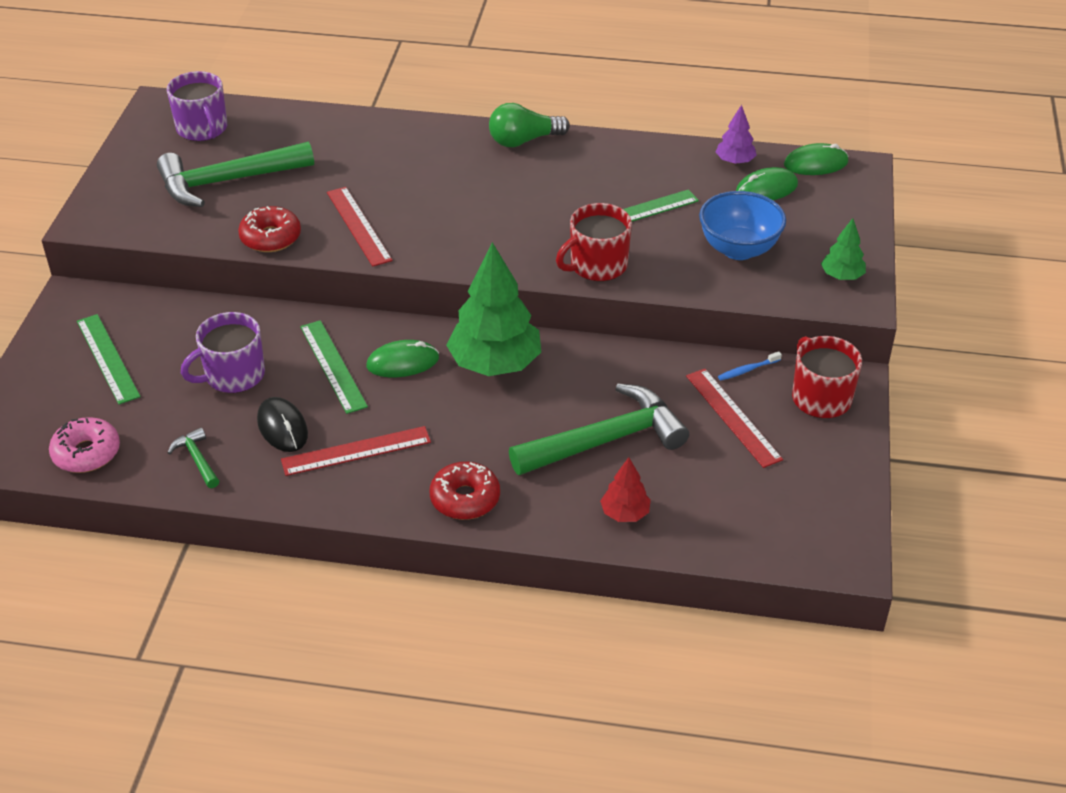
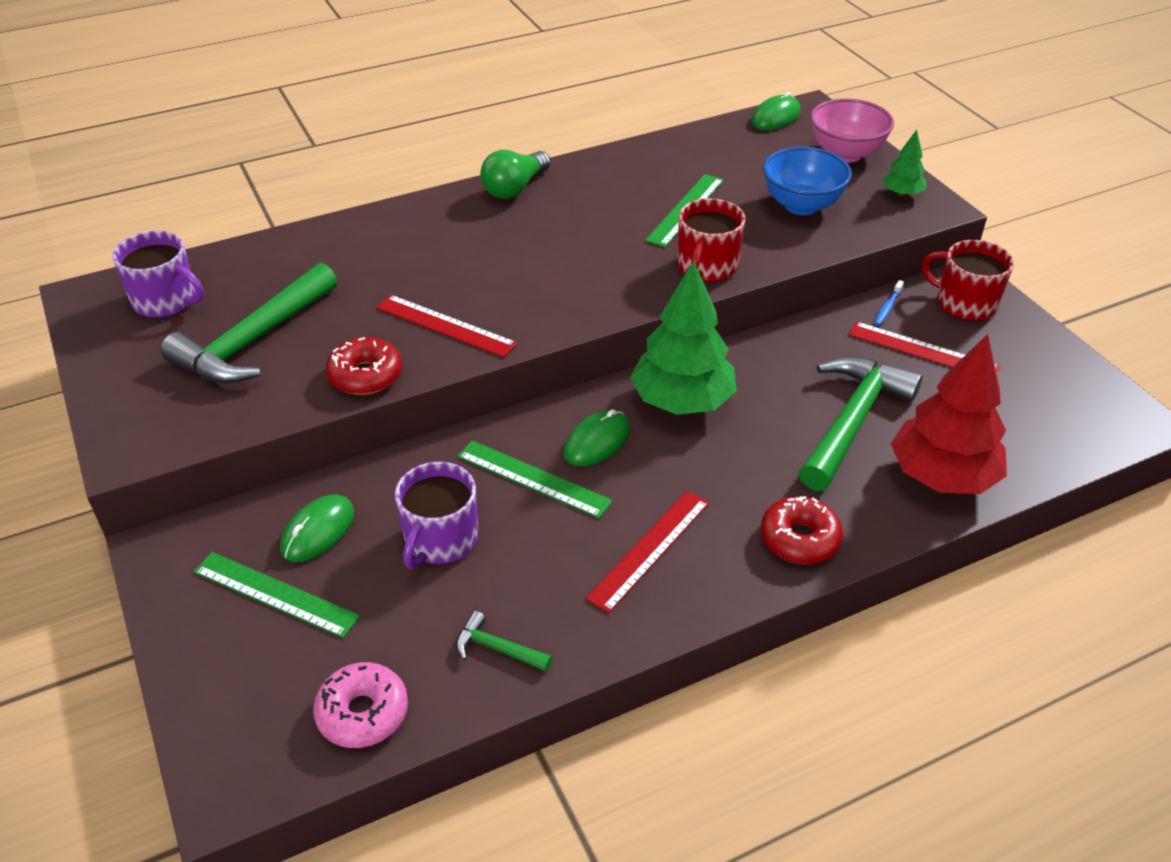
camera: 35 degrees left, 0 degrees up
(282, 427) = (550, 565): black mouse -> none
(625, 513) = (942, 476): red tree -> red tree, size x2.07
(735, 161) = (713, 138): purple tree -> none
(766, 189) = (763, 150): green mouse -> green mouse (318, 531)
(837, 221) = (845, 154): none -> pink bowl

